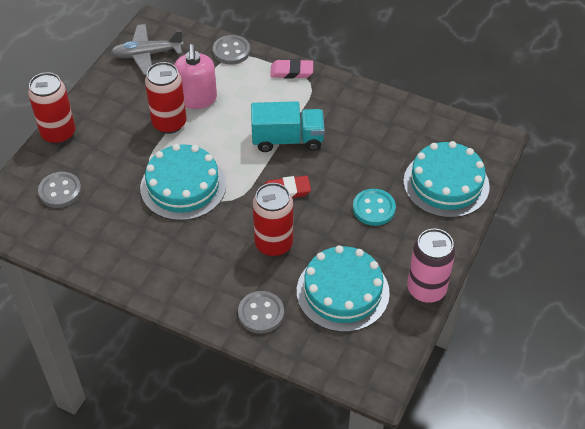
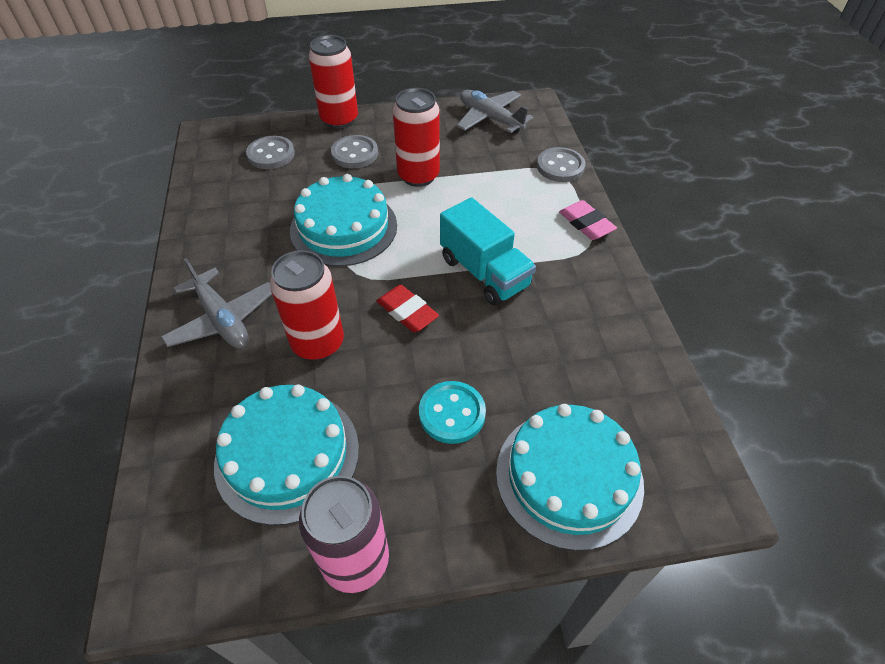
camera: 55 degrees right, 0 degrees up
(197, 99) = (470, 177): pink soap dispenser -> none
(211, 284) = (222, 319): none -> grey plane
(261, 313) = (203, 387): grey button -> grey button (355, 154)

